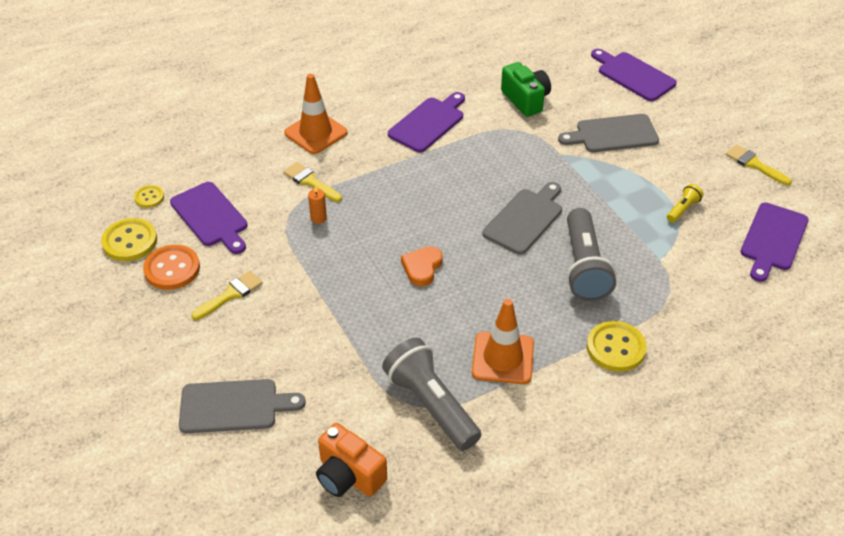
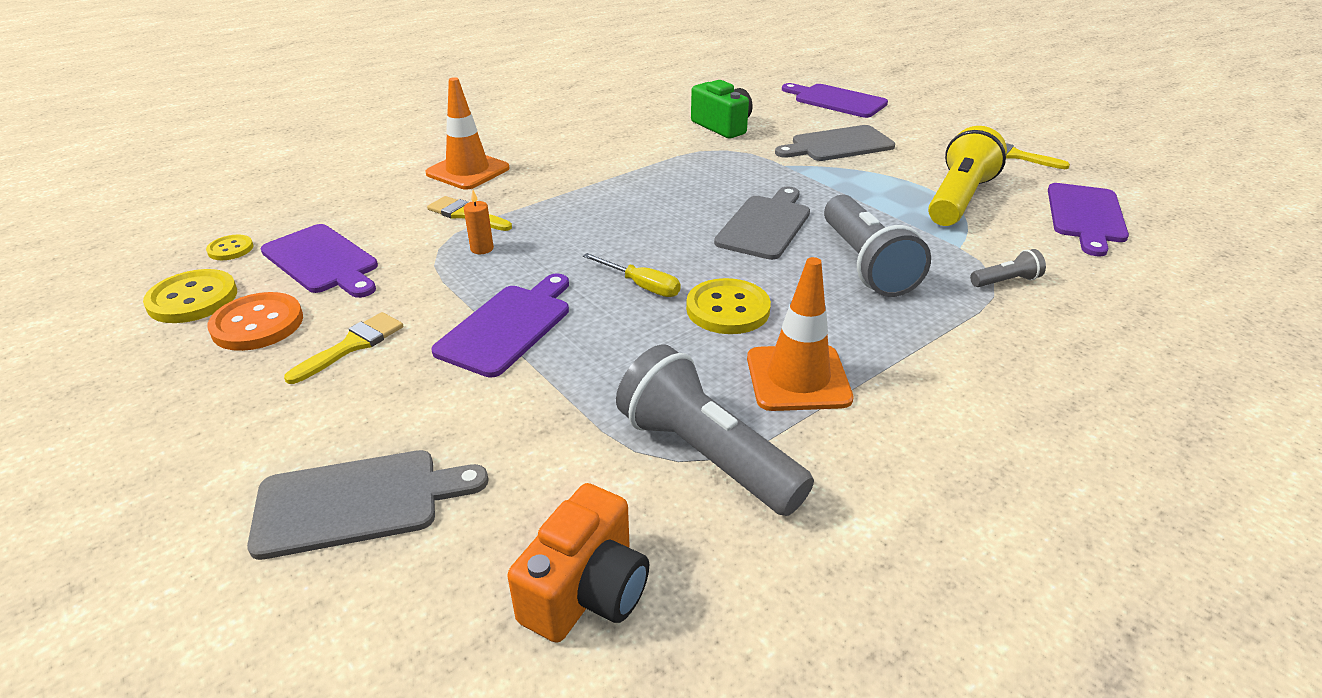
camera: 10 degrees left, 10 degrees down
(349, 475) = (586, 591): orange camera -> orange camera turned 90 degrees counterclockwise
(422, 267) = (641, 286): orange heart -> yellow screwdriver
(428, 123) = (611, 152): purple cutting board -> purple cutting board (507, 326)
(615, 348) = (957, 347): yellow button -> yellow button (728, 309)
(677, 296) = (1006, 281): none -> grey flashlight
(683, 209) = (959, 199): yellow flashlight -> yellow flashlight, size x2.20

